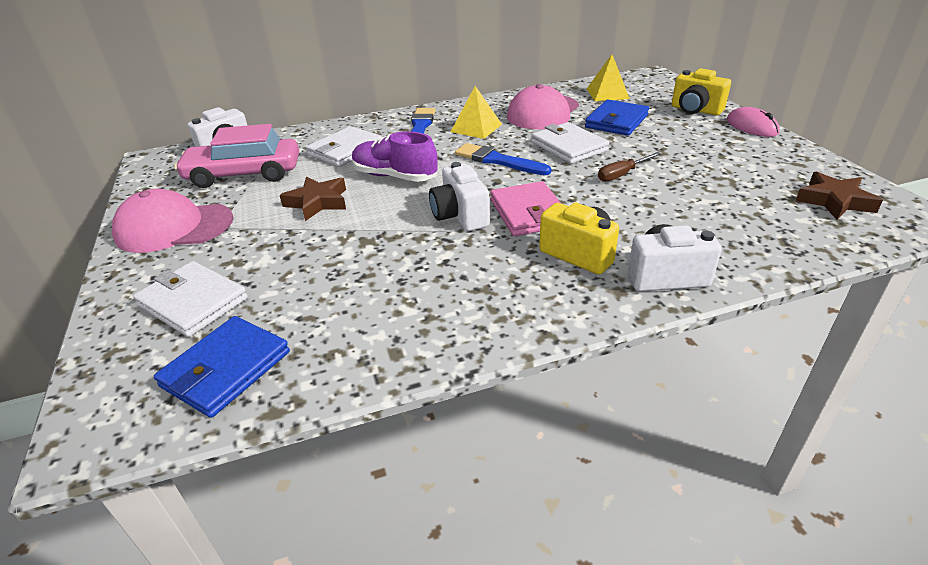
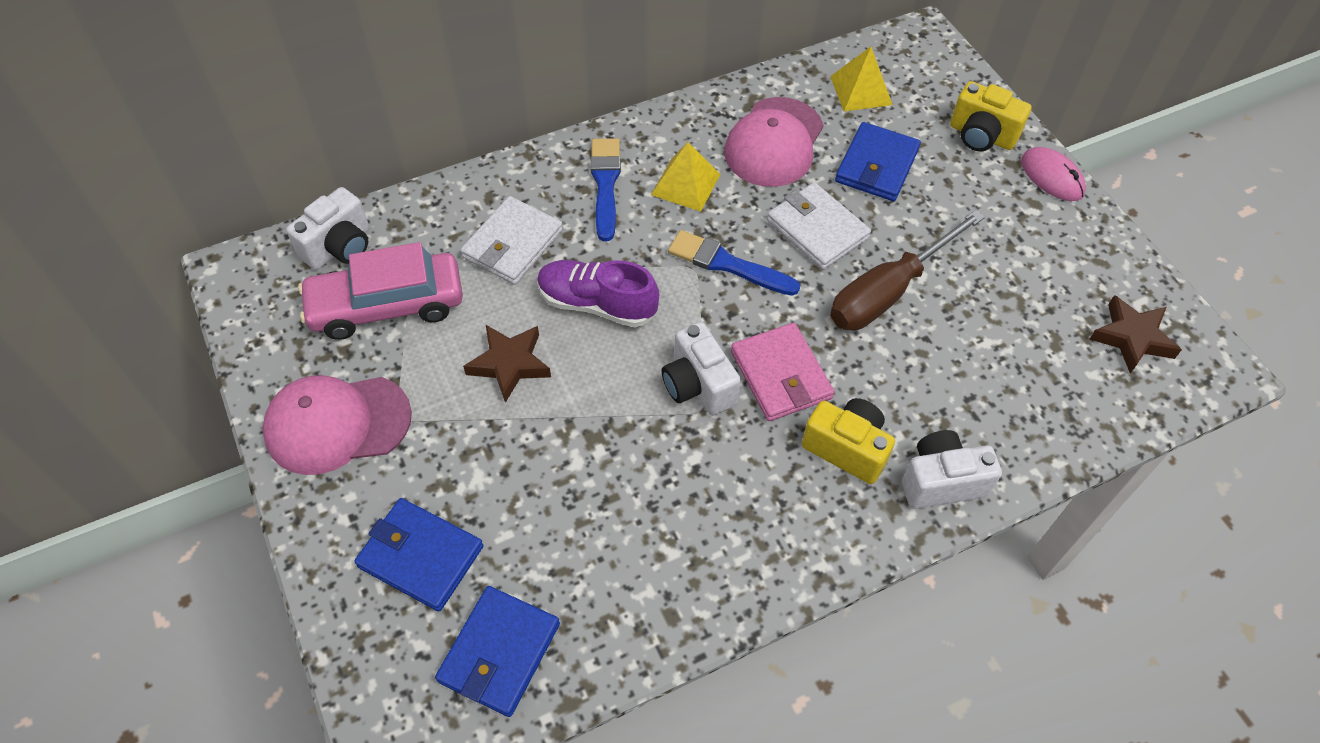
camera: 10 degrees left, 20 degrees up
(193, 302) = (420, 556): white wallet -> blue wallet
(622, 174) = (888, 291): brown screwdriver -> brown screwdriver, size x2.01

